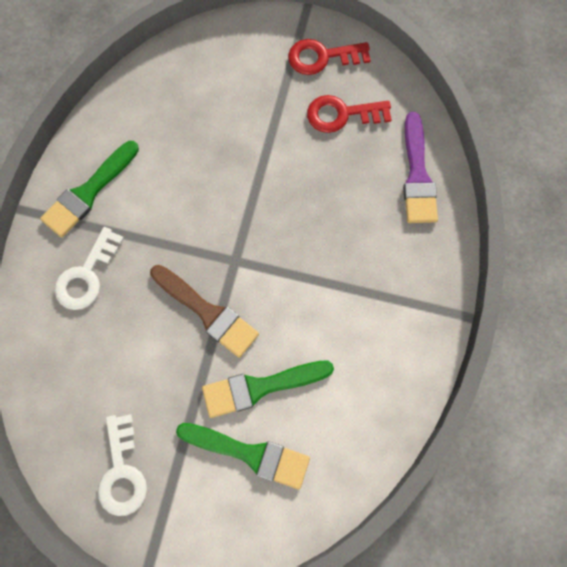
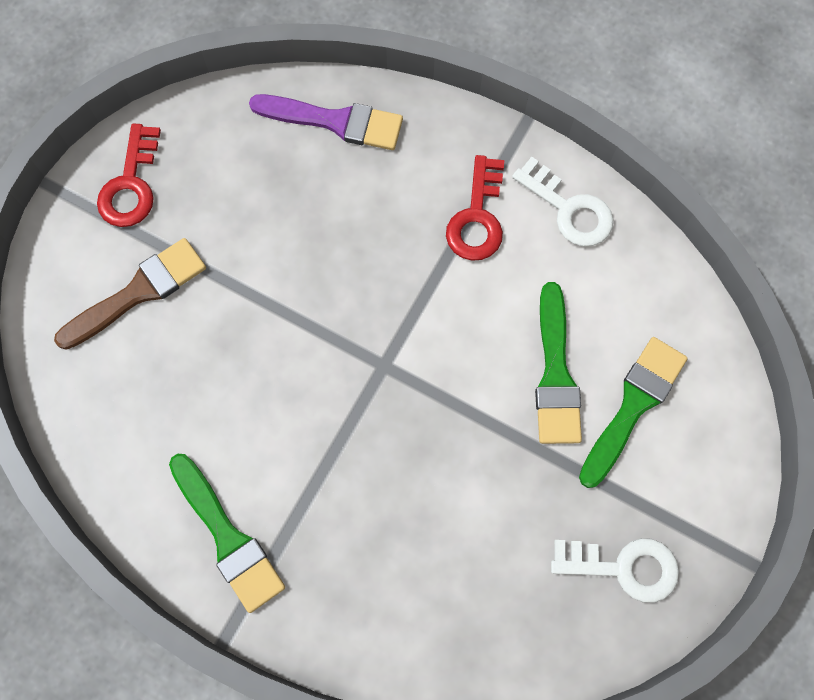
camera: 75 degrees left, 0 degrees up
(87, 275) = (350, 563): white key -> white key (569, 209)
(207, 312) = (444, 415): brown brush -> brown brush (138, 292)
(342, 114) = (223, 183): red key -> red key (477, 217)

